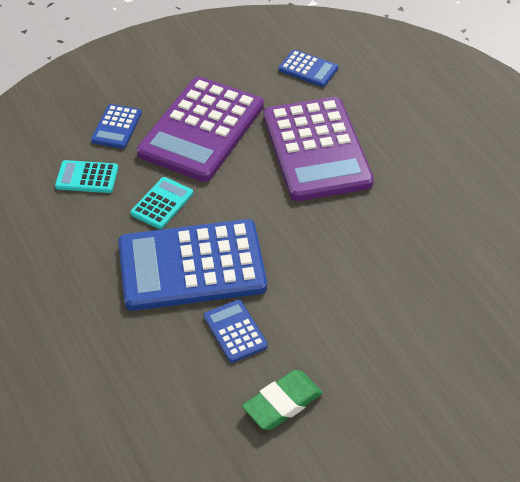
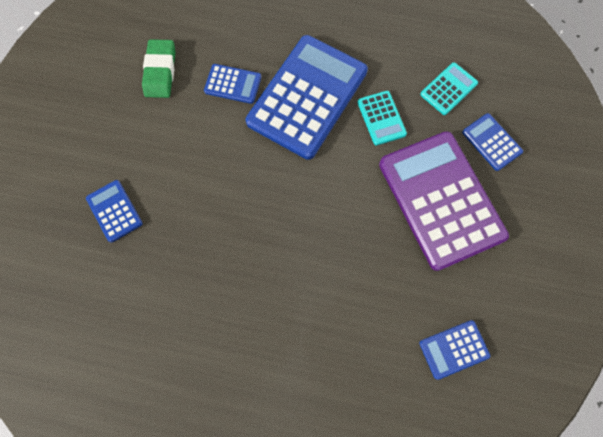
camera: 130 degrees right, 25 degrees up
(316, 149) = (347, 268): purple calculator -> none
(447, 325) = (114, 211): none -> blue calculator

